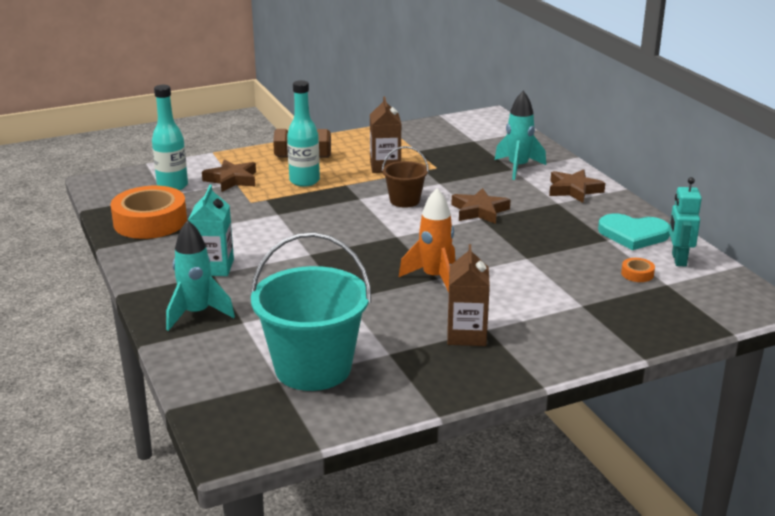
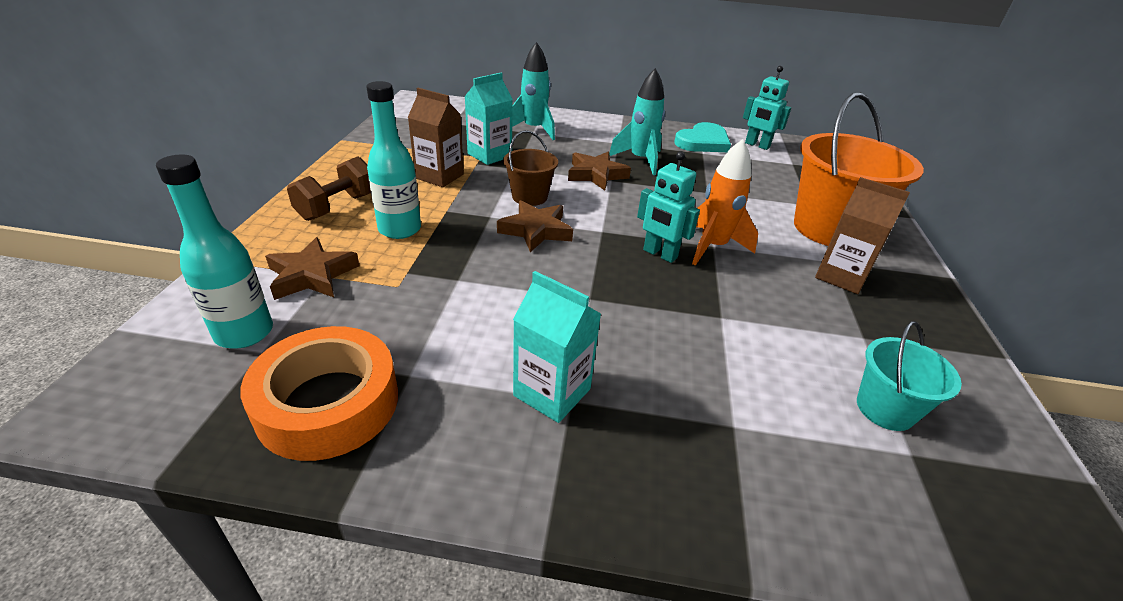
camera: 60 degrees left, 10 degrees up
(197, 314) = (683, 467): turquoise rocket -> turquoise rocket (640, 160)
(313, 368) = (885, 409): turquoise bucket -> turquoise bucket, size x0.52
(394, 262) = (659, 254): none -> turquoise robot
(444, 169) = (489, 155): none -> turquoise carton
(546, 320) = (829, 229): none -> orange bucket
(574, 190) = (604, 129): brown star -> brown star (536, 230)
(637, 274) = (770, 166): orange tape -> none

